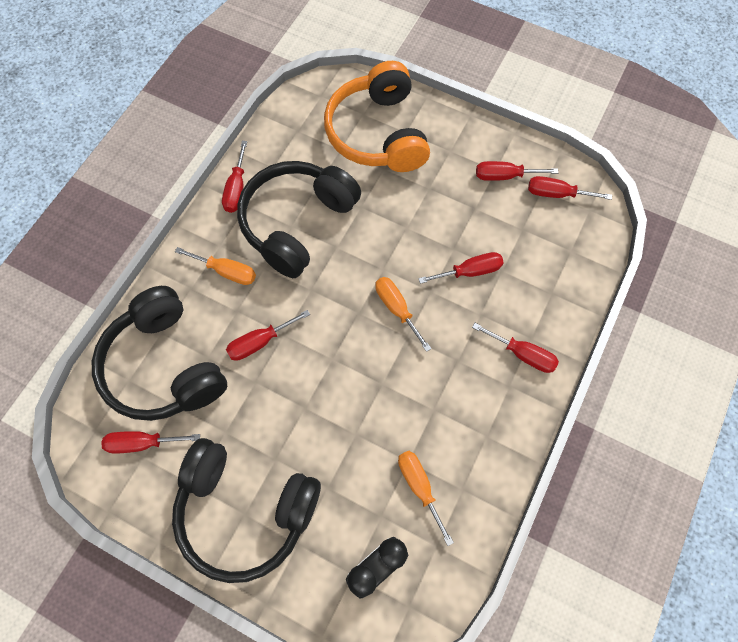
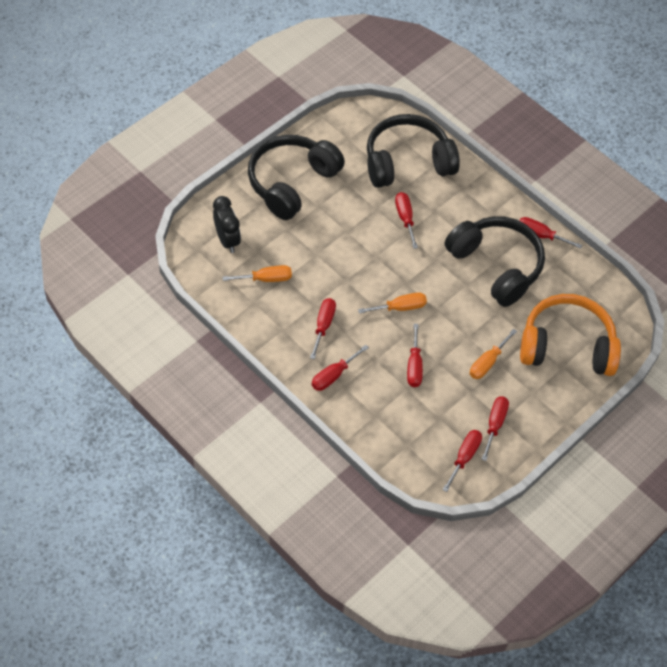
camera: 105 degrees right, 10 degrees down
(142, 443) = (358, 140): red screwdriver -> red screwdriver (323, 325)
(226, 271) = (468, 212): orange screwdriver -> orange screwdriver (487, 362)

